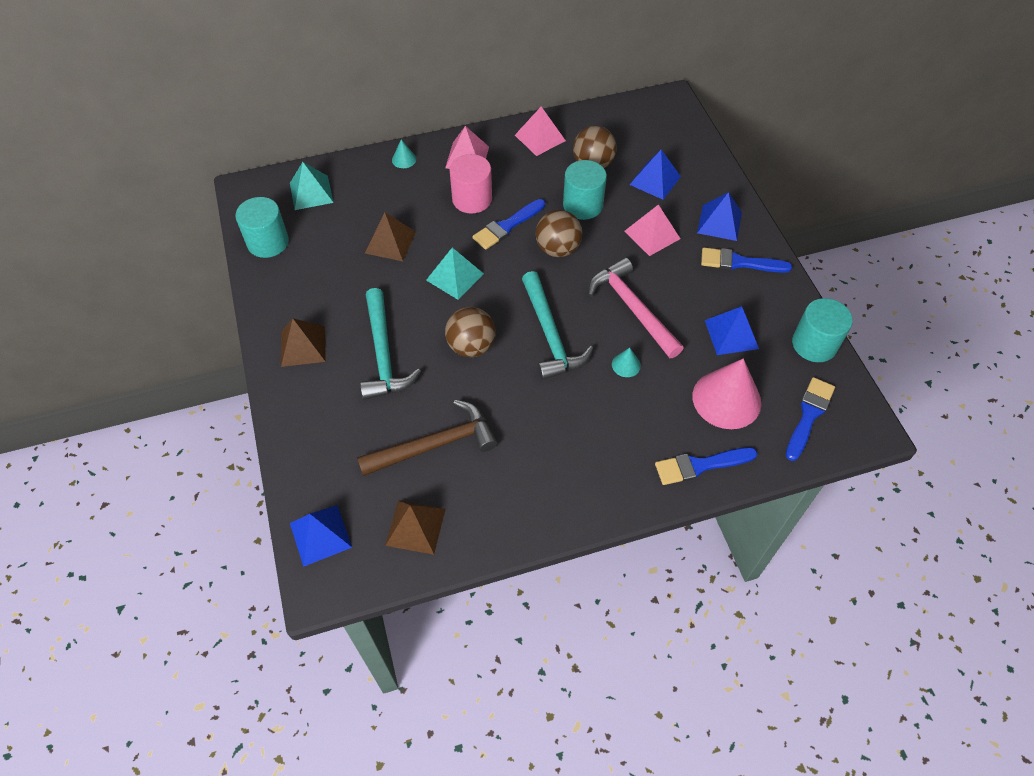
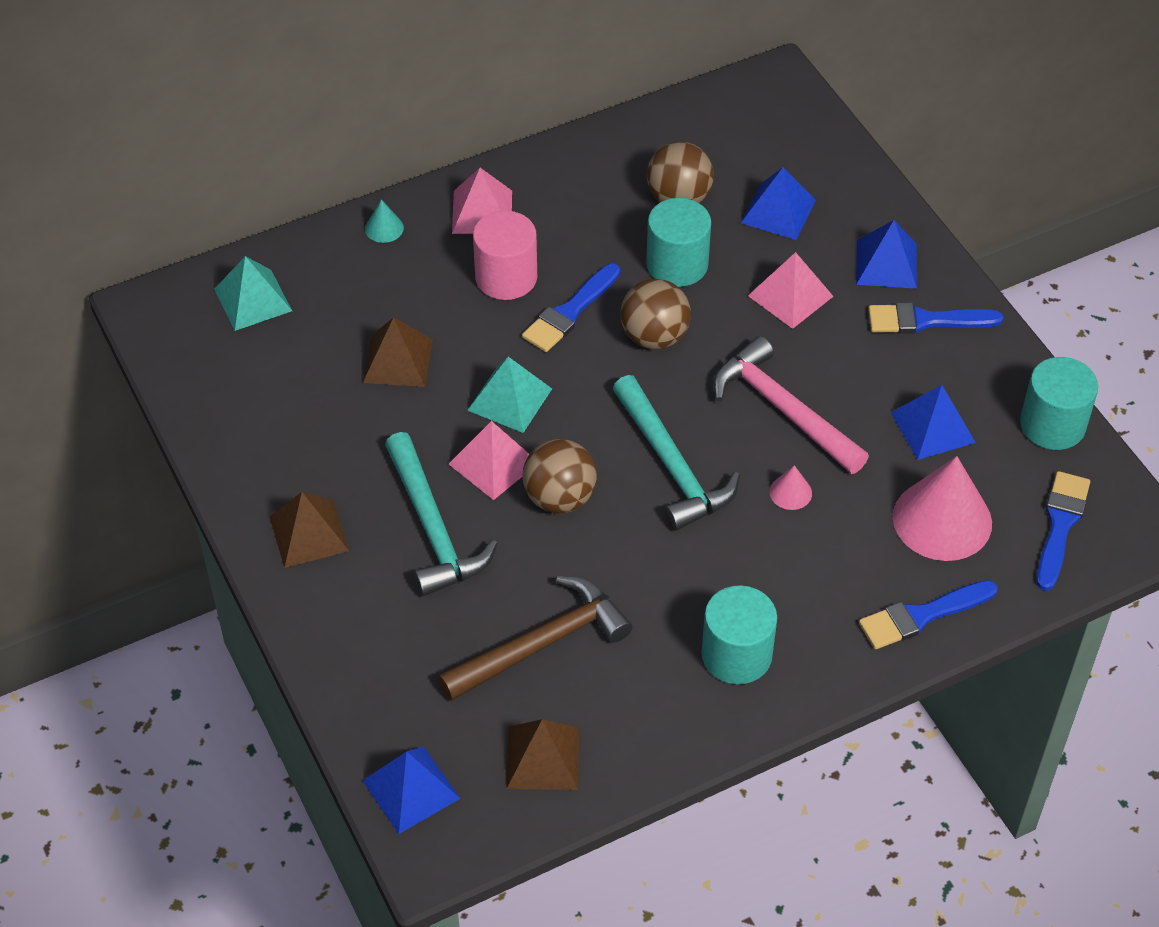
camera: 10 degrees left, 5 degrees down
(268, 242) = (208, 386): turquoise cylinder -> turquoise cylinder (736, 655)
(540, 138) = (588, 166): pink pyramid -> pink pyramid (493, 463)
(626, 365) = (790, 492): turquoise cone -> pink cone

